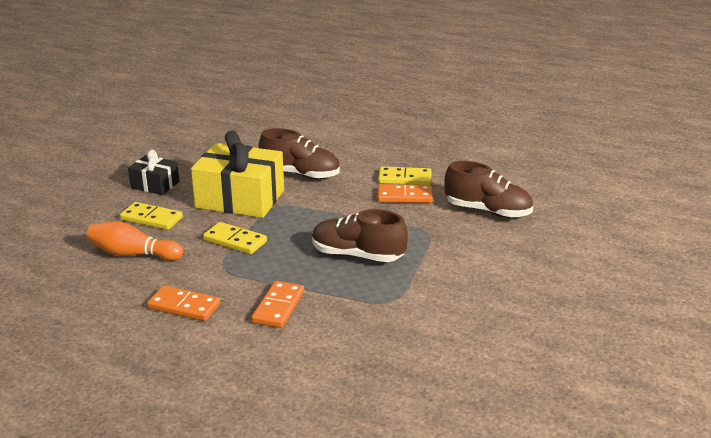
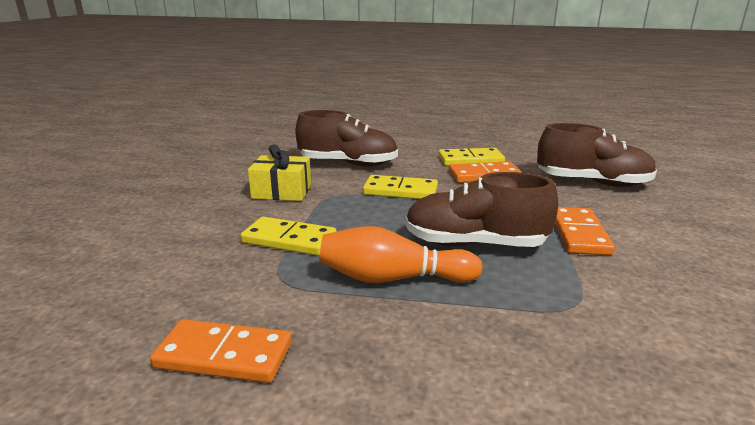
camera: 10 degrees left, 5 degrees down
(133, 254) = (129, 272): orange bowling pin -> orange bowling pin (393, 278)
(151, 218) = (160, 222): yellow domino -> yellow domino (400, 191)
(155, 185) = (165, 185): black gift -> none
(240, 199) = (282, 191): yellow gift -> yellow gift, size x0.53
(278, 307) = (398, 337): orange domino -> orange domino (579, 234)

